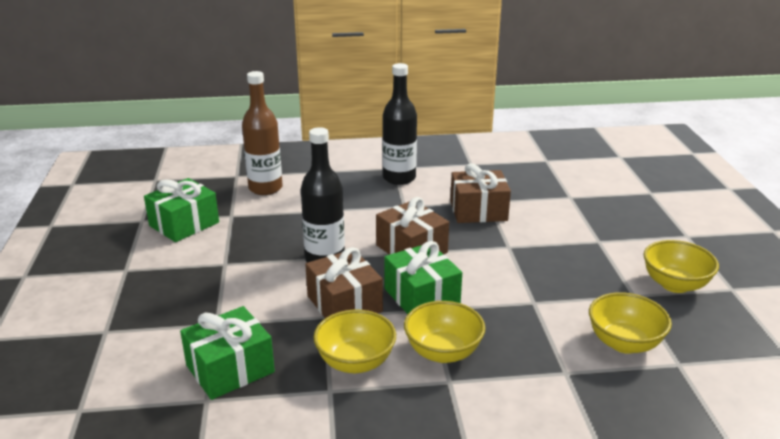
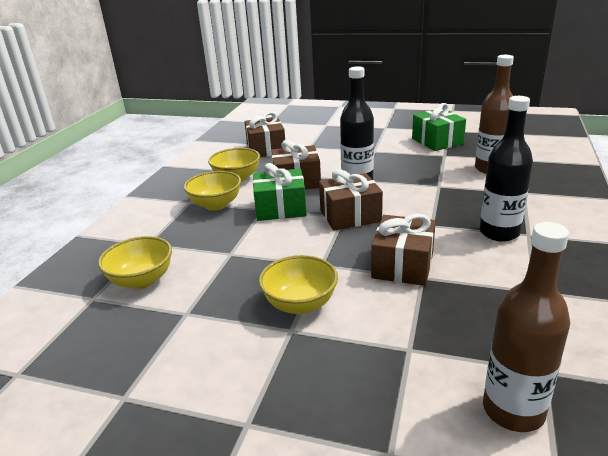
camera: 115 degrees right, 0 degrees up
(230, 369) = (266, 149): green gift -> brown gift
(584, 166) = (513, 410): none -> brown bottle
(675, 284) = (173, 351): yellow bowl -> yellow bowl (300, 304)

